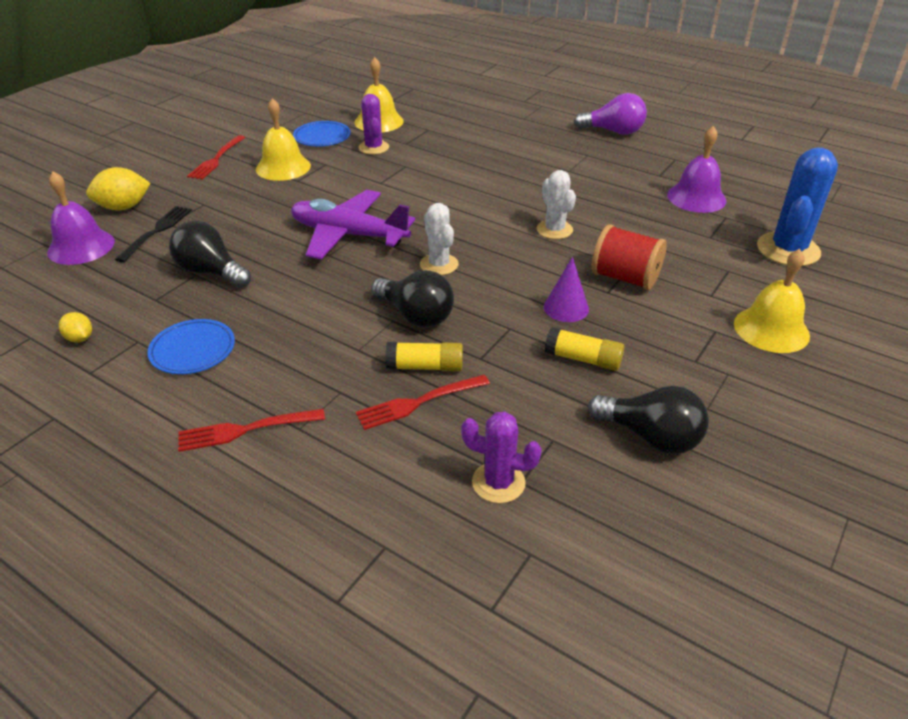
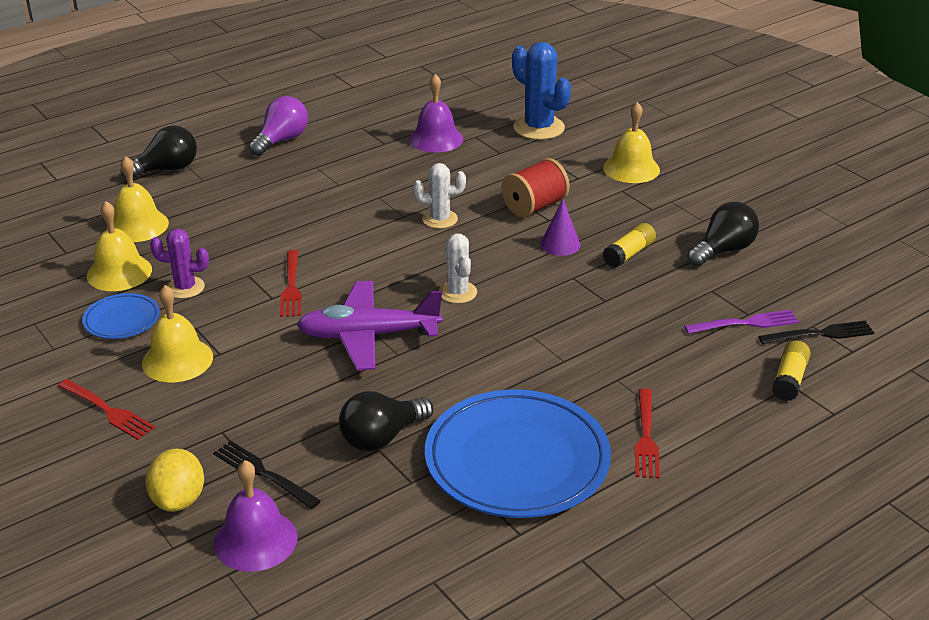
camera: 70 degrees left, 5 degrees down
(80, 338) = (456, 540): yellow lemon -> none
(193, 350) = (517, 460): blue plate -> blue plate, size x2.14
(349, 235) = (368, 336): purple plane -> purple plane turned 45 degrees clockwise
(416, 316) = (531, 321): black light bulb -> black light bulb (166, 169)
(418, 402) = (647, 342): red fork -> red fork (291, 287)
(425, 367) = (604, 329): yellow glue stick -> yellow glue stick (789, 380)
(439, 265) = (457, 292): white cactus -> white cactus turned 75 degrees clockwise
(442, 112) = (137, 225): none -> yellow bell
(498, 482) = (746, 323): purple cactus -> purple fork
(514, 565) = (821, 334): none -> black fork

